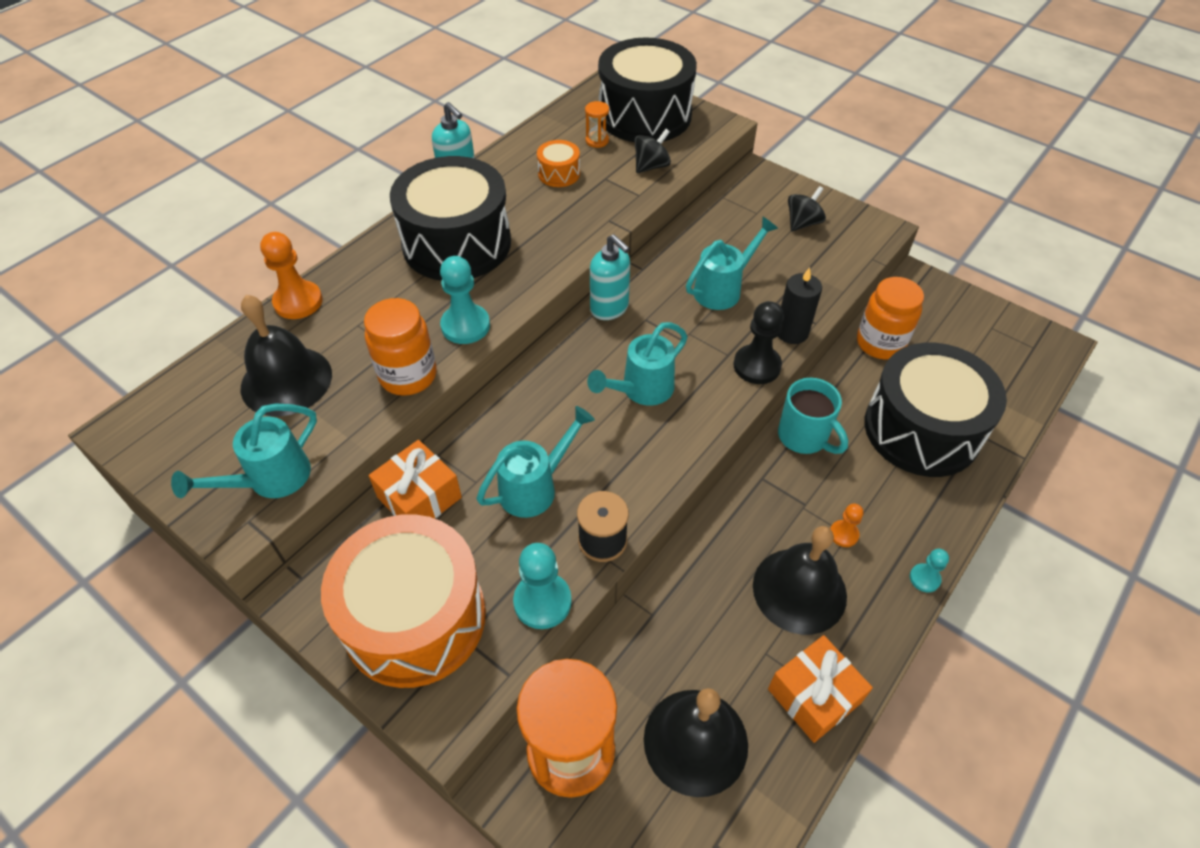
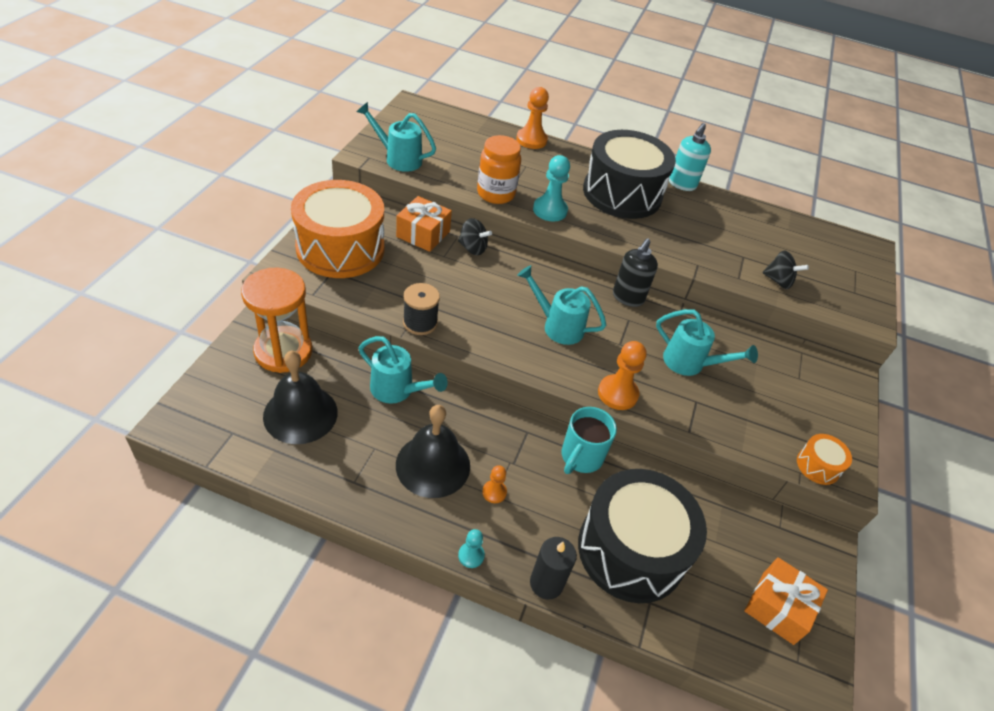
camera: 65 degrees right, 5 degrees down
(286, 380) = (469, 149): black bell -> none
(534, 487) = (450, 283): turquoise watering can -> turquoise watering can (397, 390)
(542, 602) = (366, 301): turquoise pawn -> none
(559, 174) = (729, 231): orange drum -> orange drum (818, 466)
(597, 141) = (784, 246): orange hourglass -> none
(609, 308) = (627, 298): turquoise soap dispenser -> black soap dispenser
(645, 115) = (840, 270): black drum -> none
(757, 366) = (617, 393): black pawn -> orange pawn
(791, 332) = (668, 414): black candle -> black candle (546, 583)
(802, 223) = (810, 413): black spinning top -> black spinning top (472, 248)
(814, 696) = (347, 481): orange gift -> orange gift (778, 607)
(880, 343) = (719, 511): orange jar -> none

